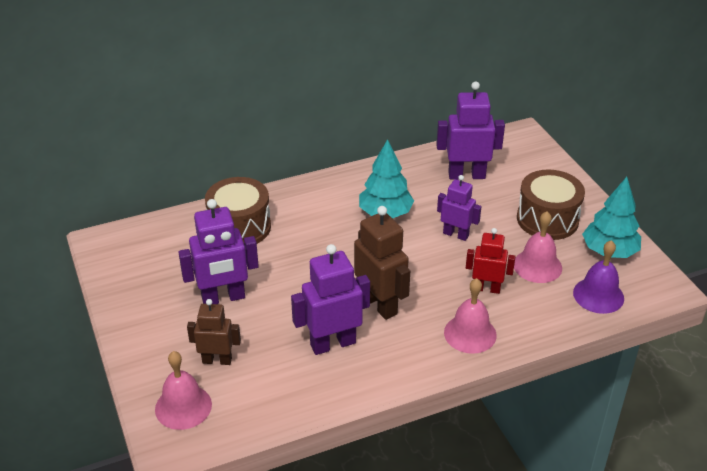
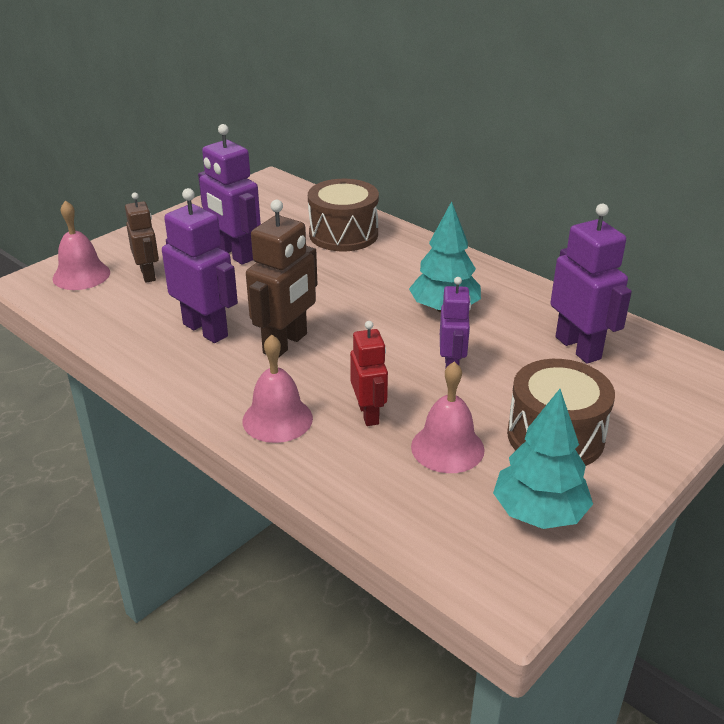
camera: 65 degrees right, 5 degrees down
(598, 295) = (430, 520): purple bell -> none

